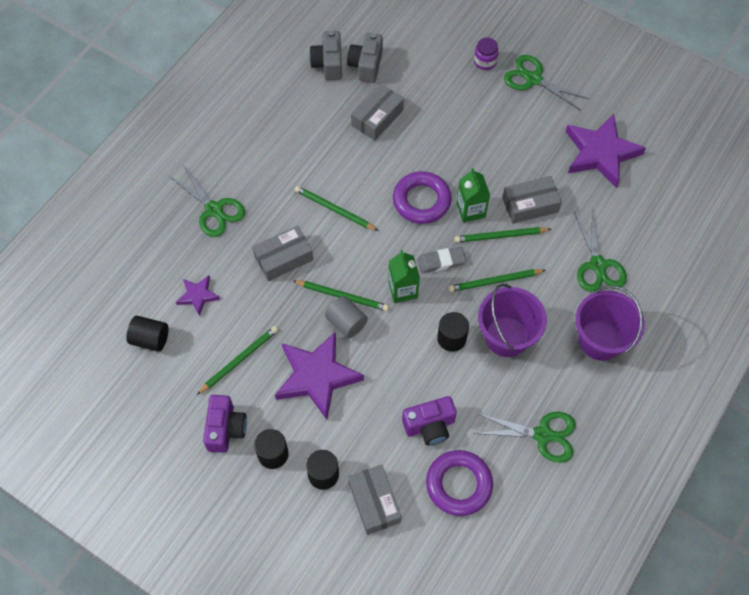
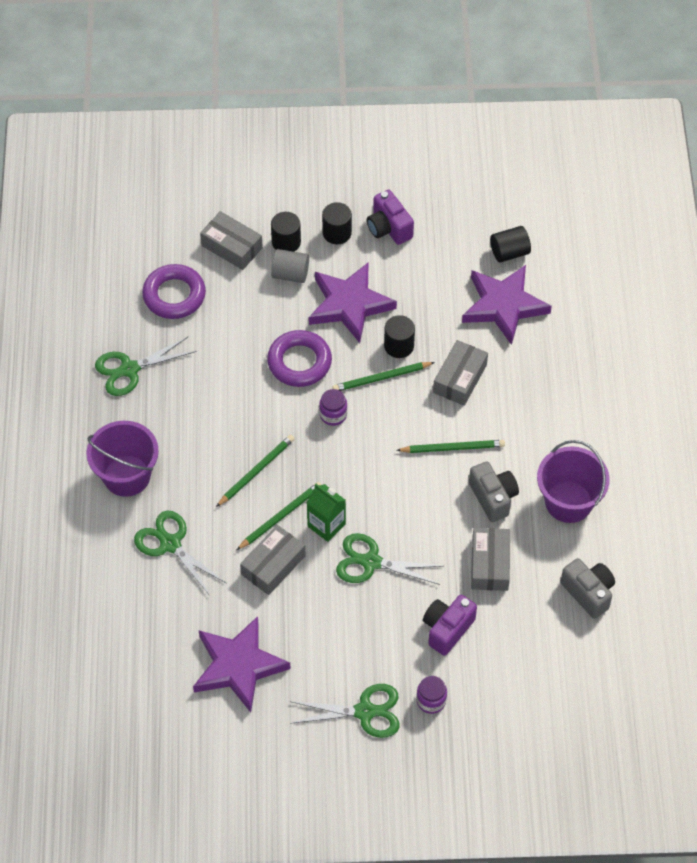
camera: 145 degrees right, 5 degrees down
(198, 295) = (504, 306): purple star -> purple star, size x2.00
(214, 210) = (559, 382): green scissors -> green scissors (371, 562)
(239, 360) = (423, 279): green pencil -> none
(346, 323) = (360, 359): grey cylinder -> grey cylinder (290, 274)
(366, 65) = (549, 616): grey camera -> grey camera (493, 497)
(403, 290) = (333, 415): green carton -> purple jar
(421, 201) = (379, 506): purple ring -> purple ring (299, 362)
(429, 426) = (228, 322): purple camera -> purple camera (447, 629)
(441, 261) = (318, 460): grey eraser -> none
(451, 338) = (259, 400): black cylinder -> black cylinder (399, 346)
(506, 336) = (212, 429): purple bucket -> purple bucket (568, 502)

